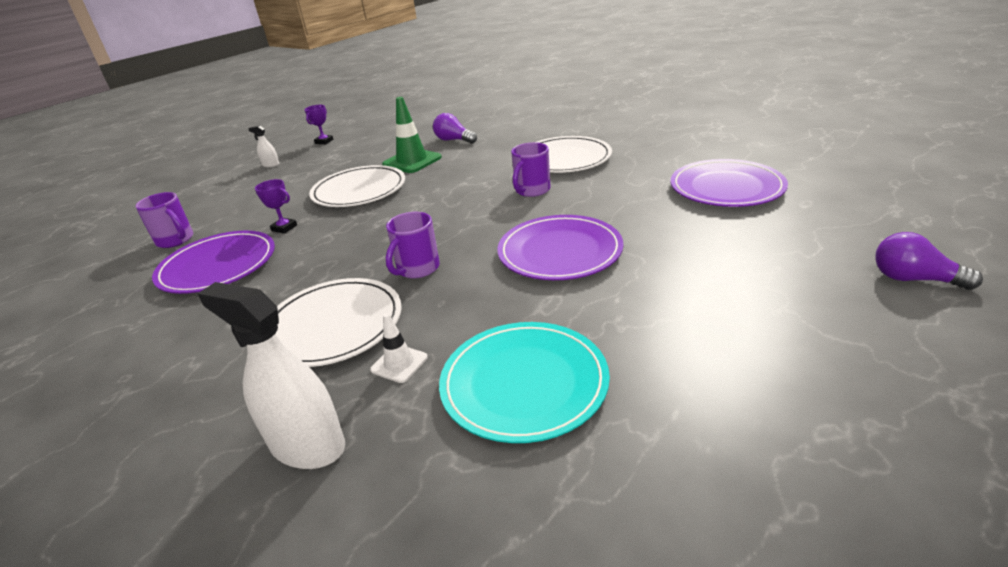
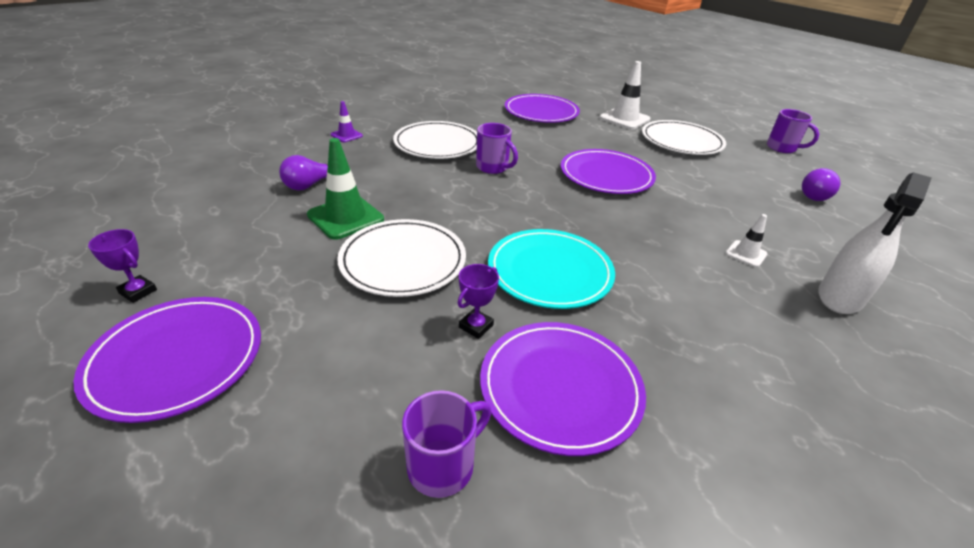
camera: 85 degrees left, 5 degrees up
(271, 165) = (177, 359): white spray bottle -> purple plate
(333, 325) = (699, 284): white plate -> white plate (681, 141)
(417, 269) = (614, 236): purple mug -> purple mug (782, 148)
(524, 383) = (757, 211): turquoise plate -> turquoise plate (550, 271)
(549, 127) = (346, 135): none -> purple traffic cone
(791, 247) = (624, 119): none -> white traffic cone
(913, 279) = (661, 108): purple light bulb -> purple light bulb (815, 195)

